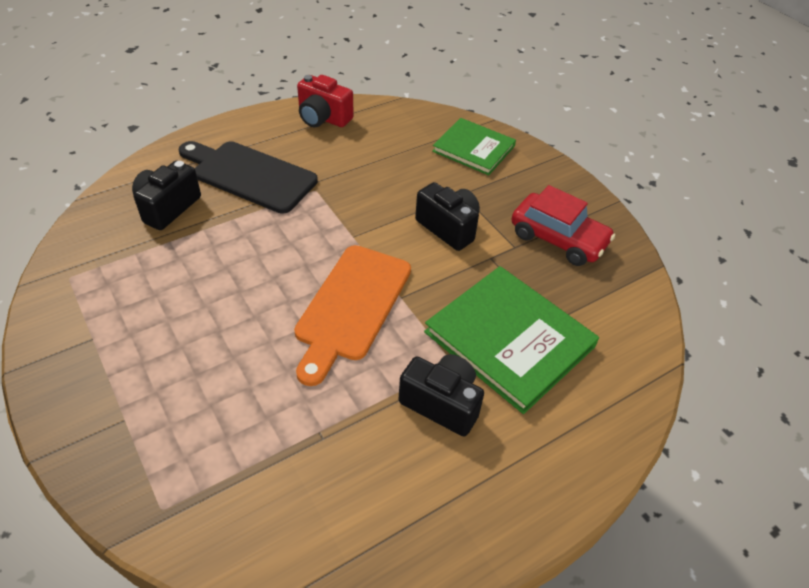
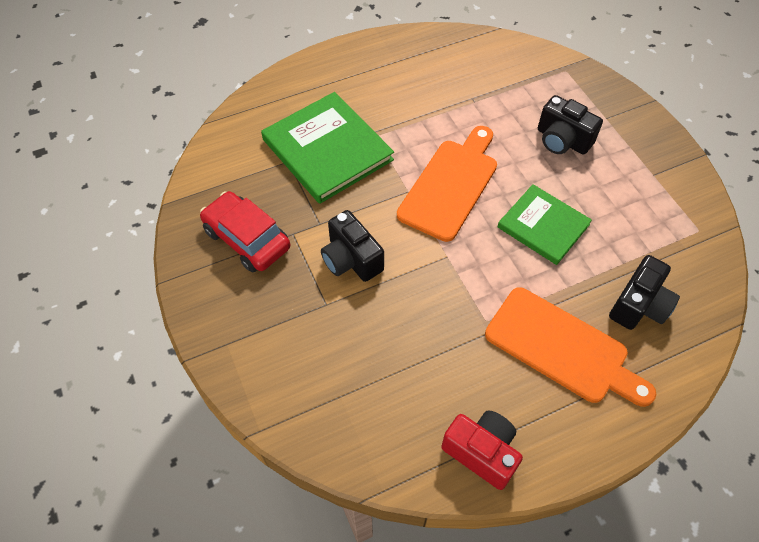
camera: 170 degrees left, 10 degrees up
(250, 175) = (562, 348): black cutting board -> orange cutting board
(442, 403) = (389, 111): black camera -> black camera (562, 140)
(473, 149) = (293, 376): green book -> green book (543, 226)

